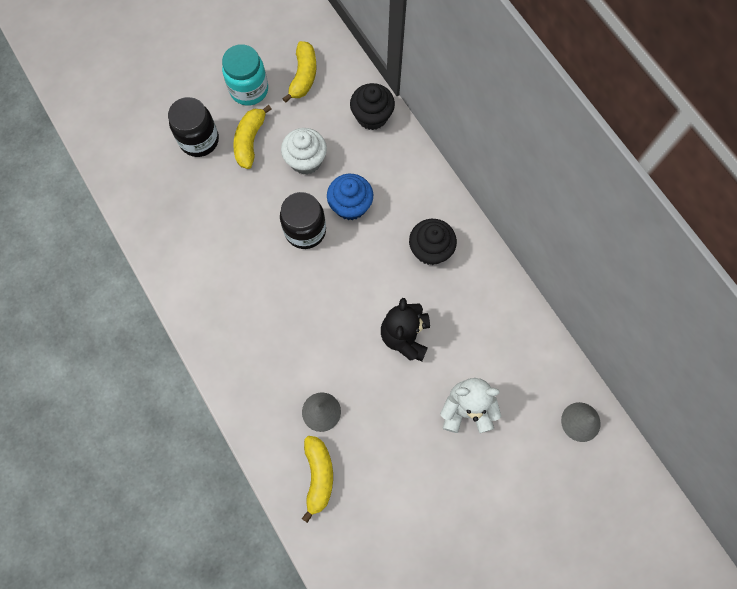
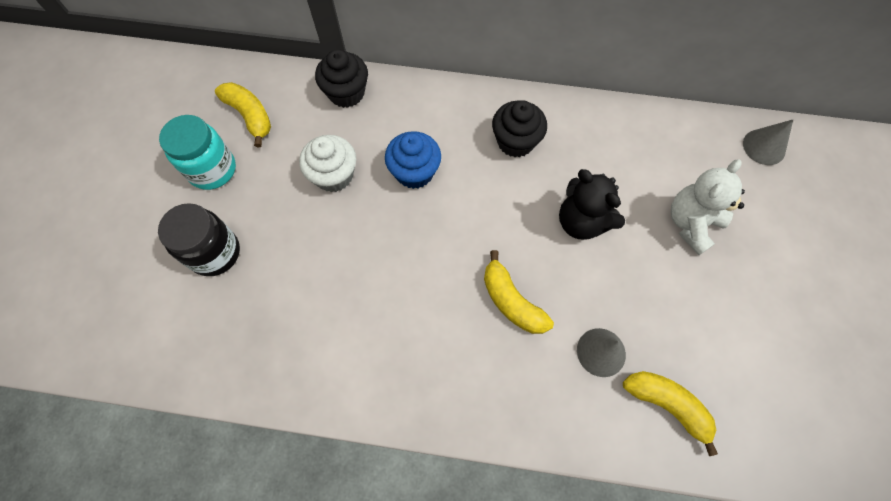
camera: 50 degrees left, 5 degrees down
(250, 141) = (265, 208): yellow banana -> yellow banana (511, 301)
(305, 230) = (403, 228): black jar -> none

